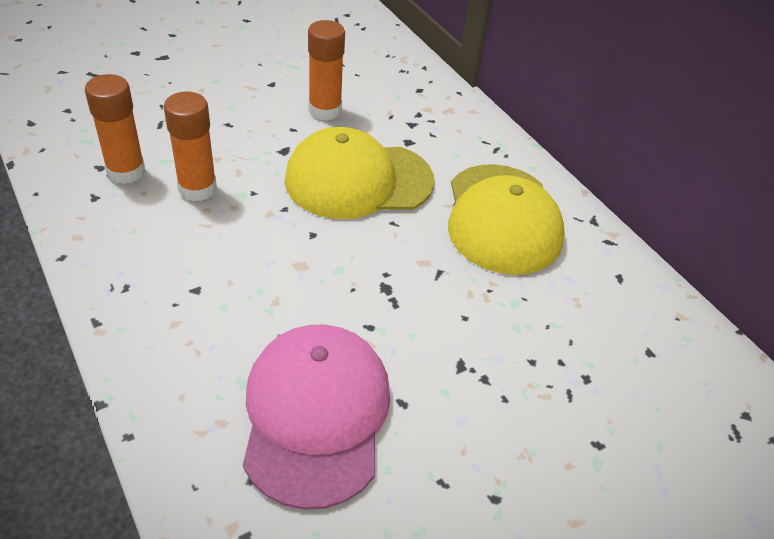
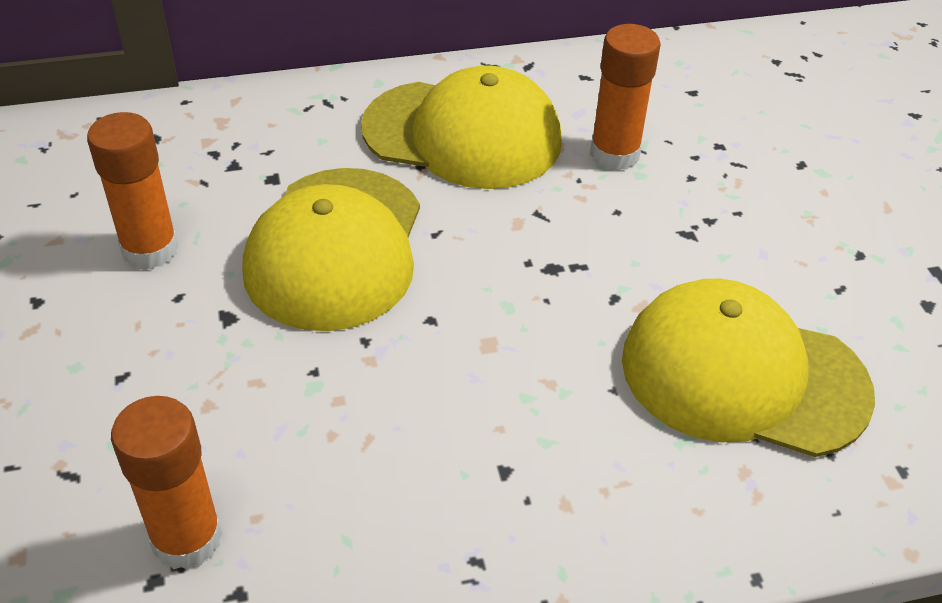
camera: 70 degrees left, 0 degrees up
(197, 188) = (276, 440): orange glue stick -> orange glue stick (614, 154)
(316, 414) = (743, 375): pink cap -> yellow cap

